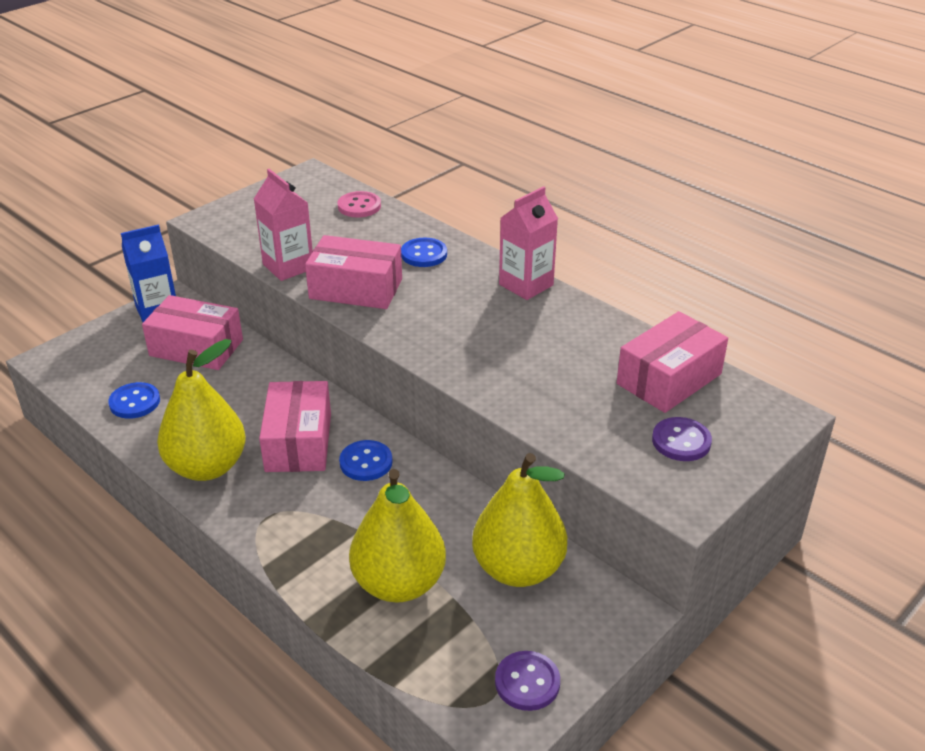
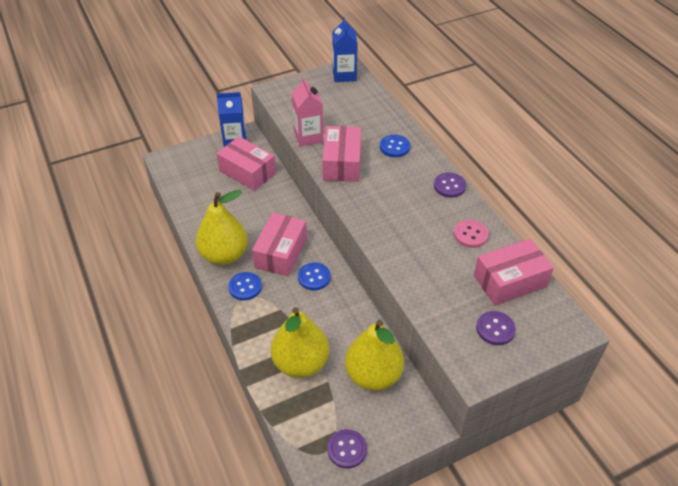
camera: 20 degrees right, 10 degrees up
(135, 402) = (200, 201): blue button -> blue button (245, 287)
(306, 183) = (344, 75): none -> blue carton
(356, 289) = (342, 163): pink box -> pink box turned 60 degrees clockwise
(359, 206) = (370, 100): pink button -> pink button (470, 235)
(526, 285) = (449, 186): pink carton -> purple button

